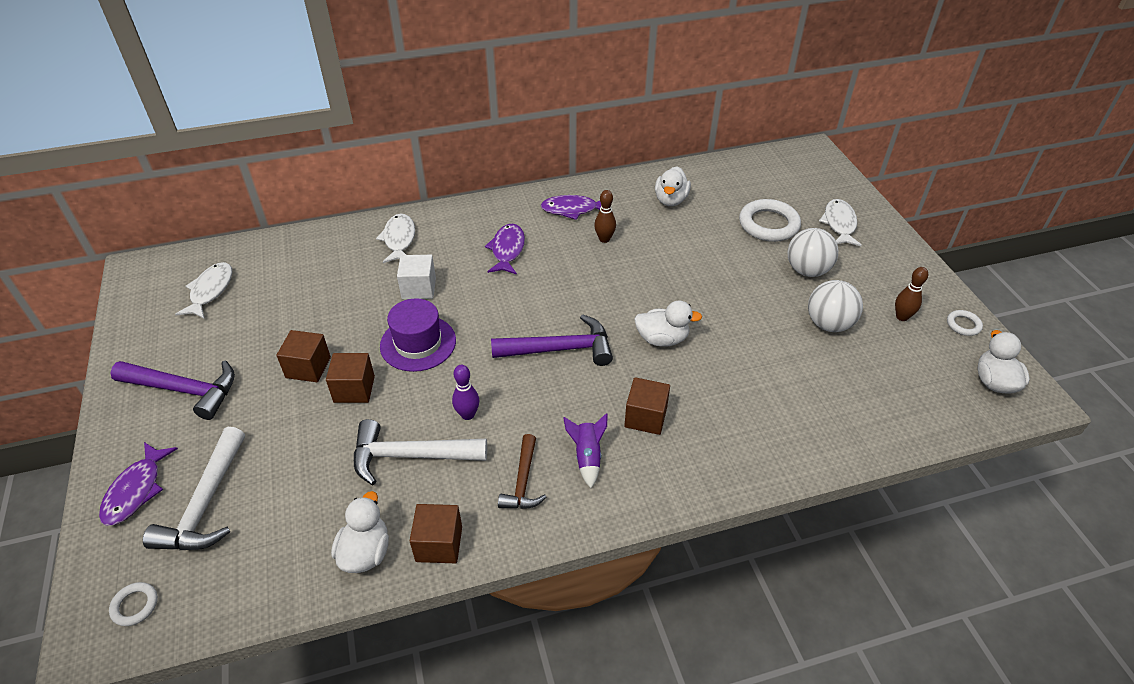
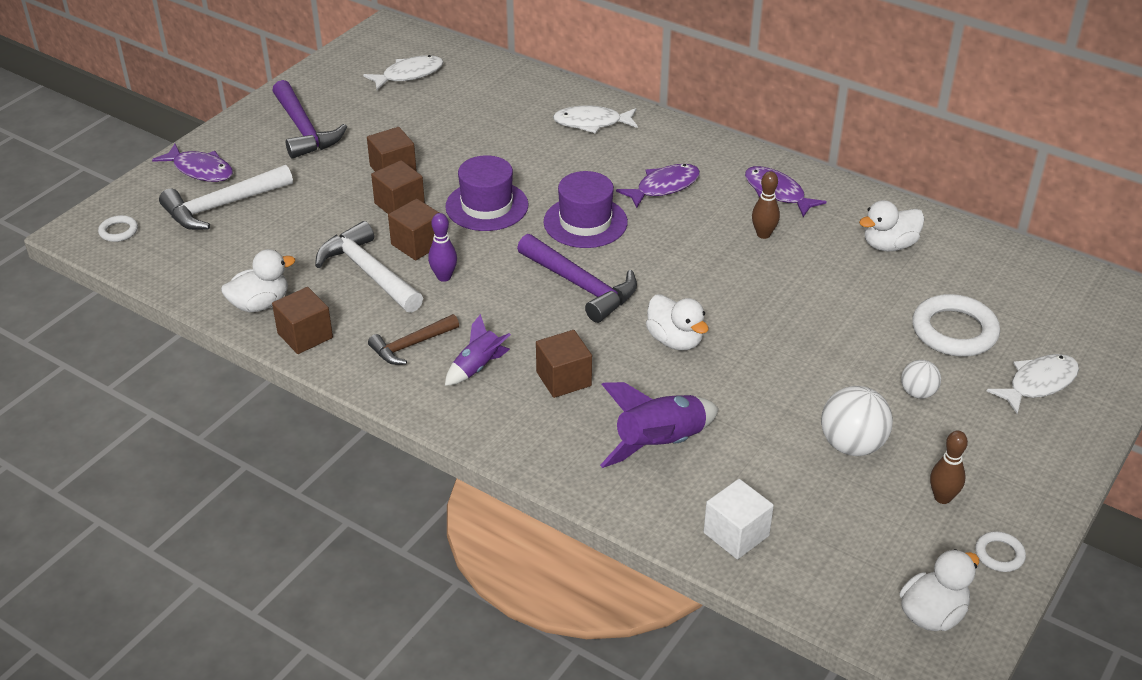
camera: 50 degrees right, 5 degrees down
(136, 490) = (200, 170): purple fish -> purple fish turned 120 degrees counterclockwise
(399, 239) = (591, 123): white fish -> white fish turned 135 degrees counterclockwise
(413, 407) = (417, 244): none -> brown cube
(419, 288) = (548, 169): white cube -> white cube (736, 534)
(497, 306) = (585, 222): none -> purple hat
(755, 409) = (660, 444): none -> purple rocket
(807, 270) = (917, 393): white ball -> white ball, size x0.58

